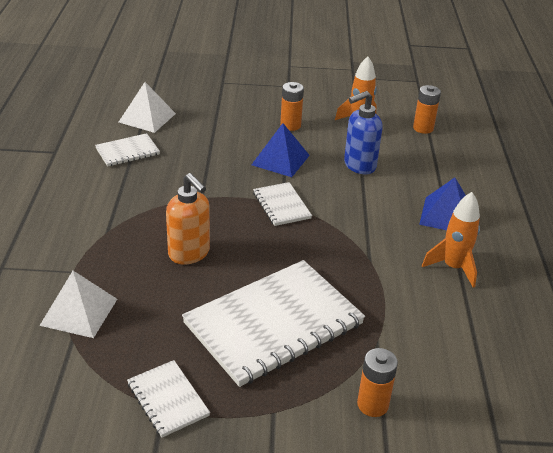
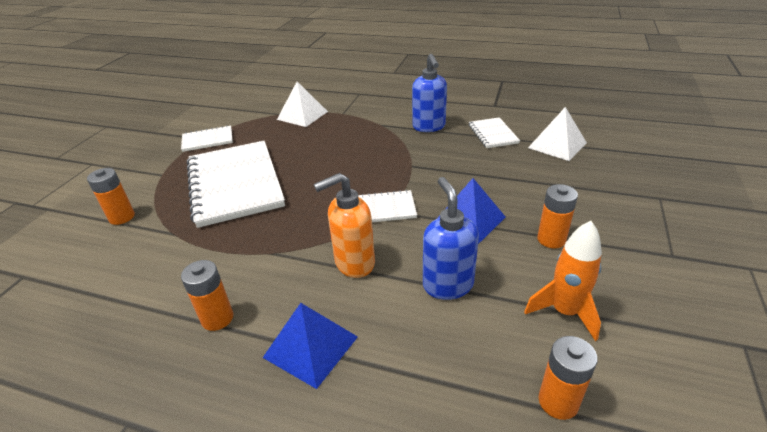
camera: 110 degrees right, 0 degrees up
(113, 193) = (429, 127): none -> blue soap dispenser
(189, 254) = (337, 155): orange soap dispenser -> orange soap dispenser (354, 263)
(453, 267) = (217, 318): orange rocket -> orange battery

